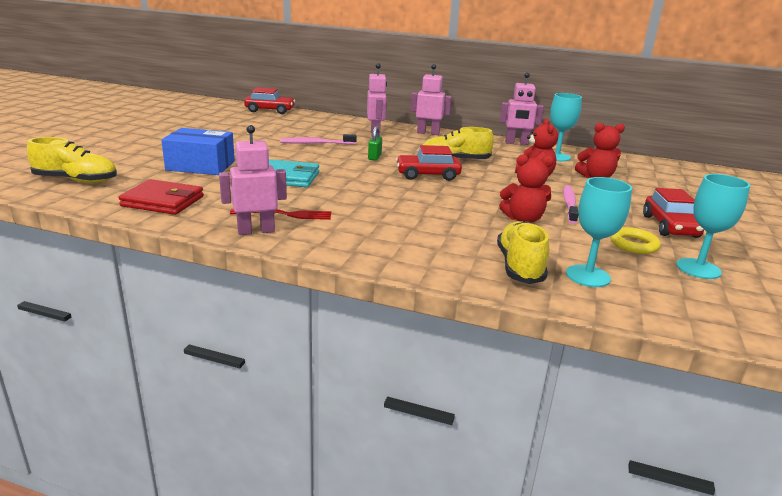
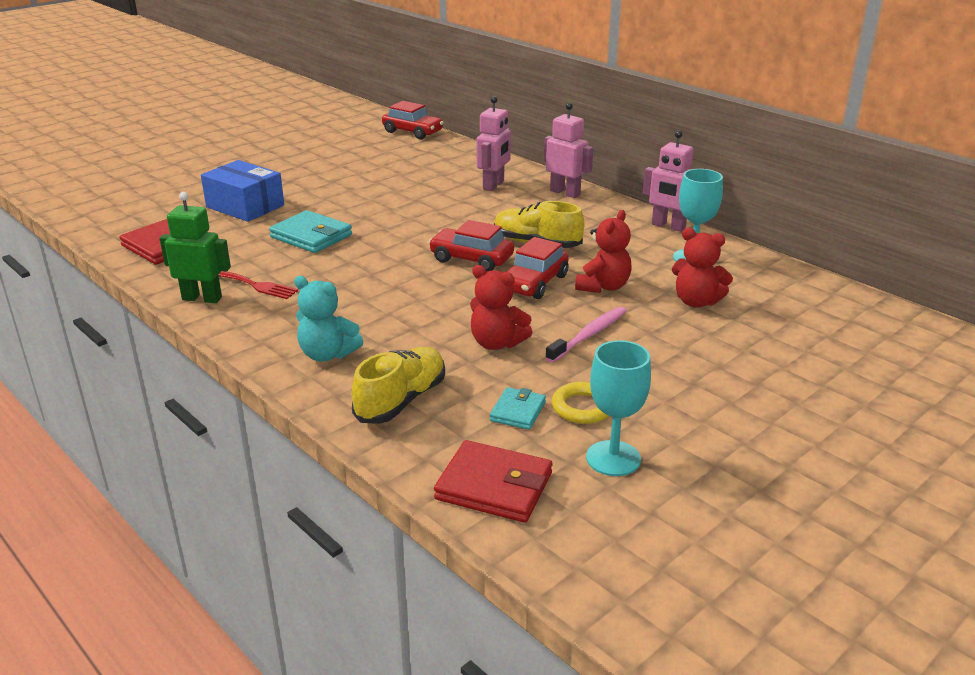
camera: 30 degrees right, 5 degrees up
(76, 180) = (118, 208): yellow shoe -> none
(256, 231) = (202, 298): pink robot -> green robot
(316, 143) = (403, 191): pink toothbrush -> none
(374, 157) = (444, 222): green padlock -> none
(419, 249) = (327, 354): none -> turquoise teddy bear
(588, 276) = (459, 431): turquoise goblet -> none
(602, 255) = (517, 411): none -> turquoise wallet
(664, 304) = (494, 486): none -> red wallet
(669, 226) = (677, 395): red car -> red car (534, 283)

